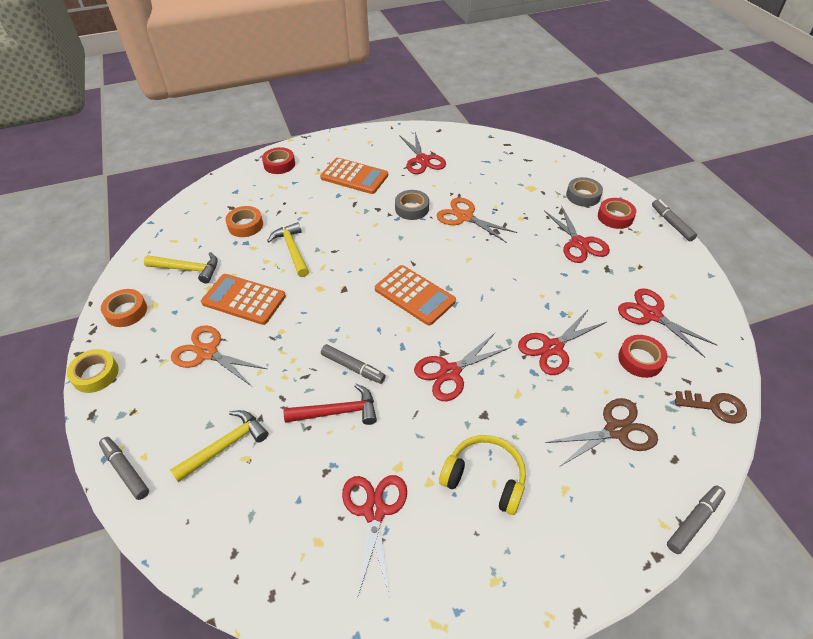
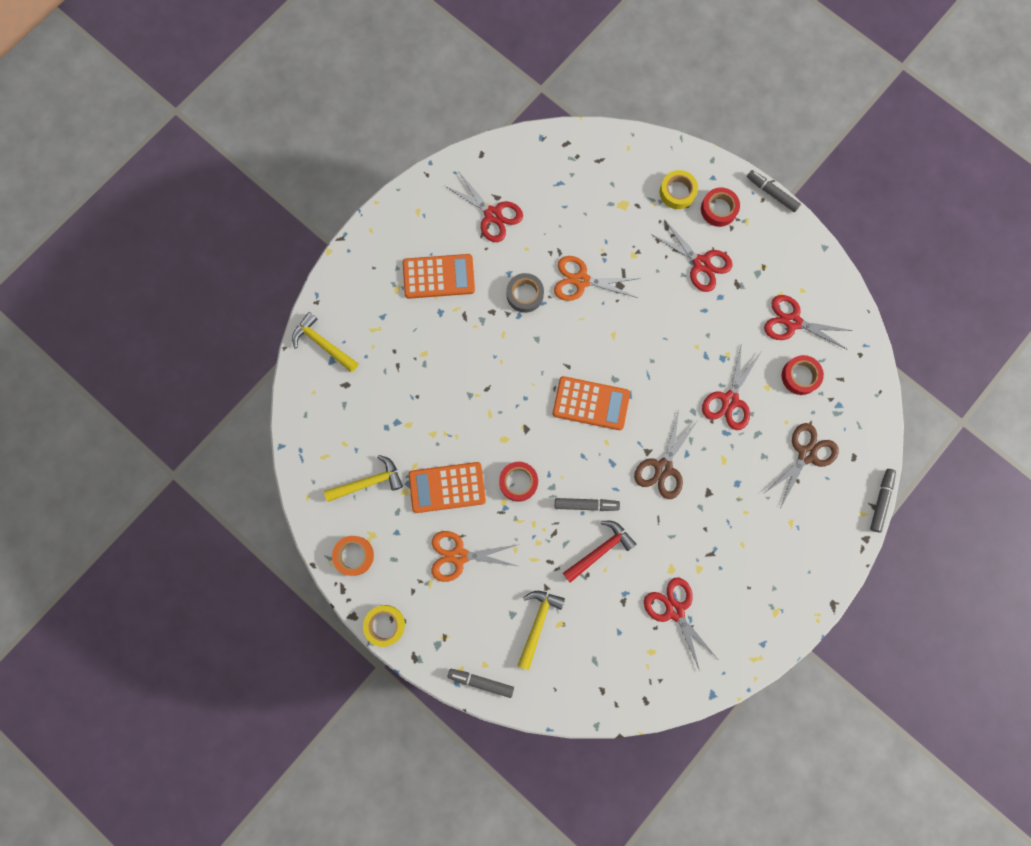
camera: 30 degrees left, 30 degrees up
(245, 225) = (379, 401): orange tape -> none
(279, 164) = (347, 297): red tape -> red tape (518, 482)
(292, 250) = (447, 408): yellow hammer -> yellow hammer (323, 344)
(450, 372) = (663, 467): red scissors -> brown scissors
(485, 478) = (734, 544): yellow headphones -> none
(583, 196) = (677, 192): grey tape -> yellow tape
(715, 407) = (867, 394): brown key -> none

